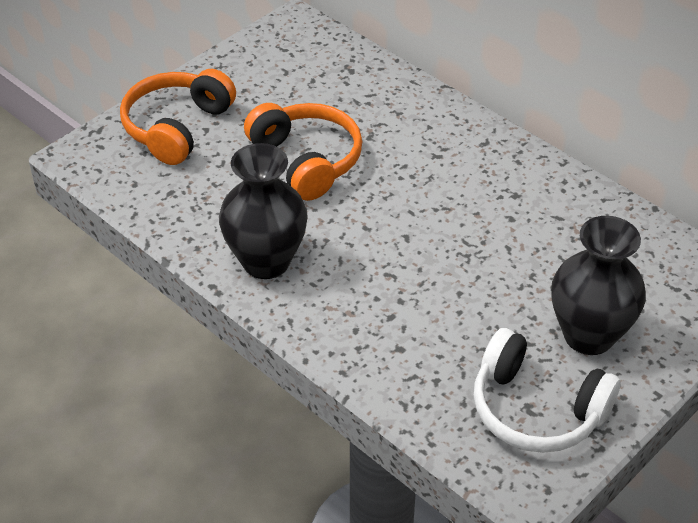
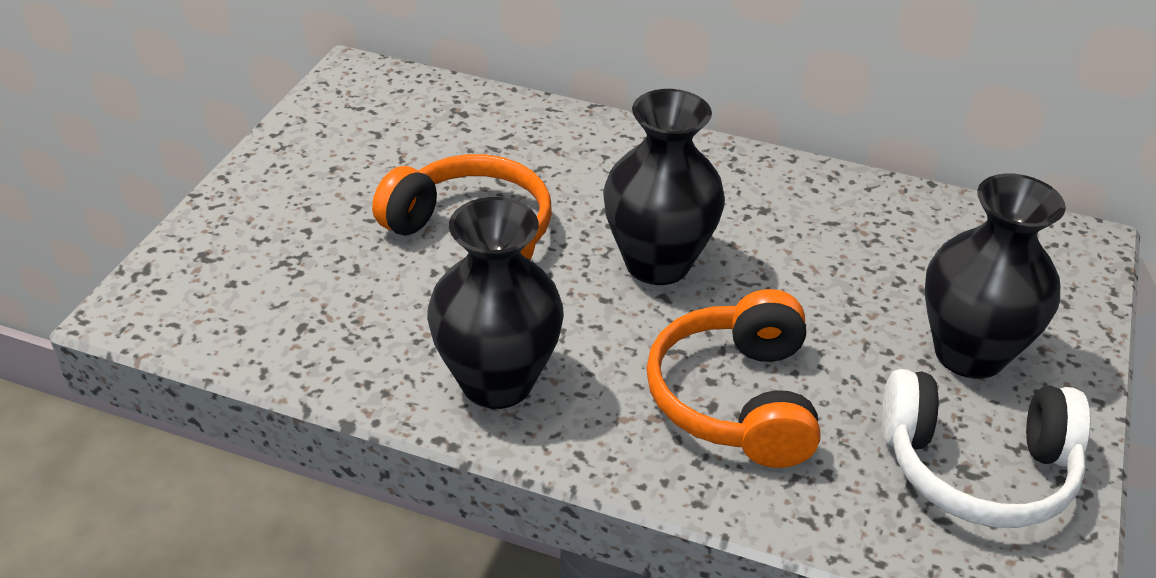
camera: 25 degrees left, 5 degrees down
(177, 127) = (263, 237): orange headphones -> orange headphones (735, 399)
(415, 213) = (657, 263): none -> black vase

